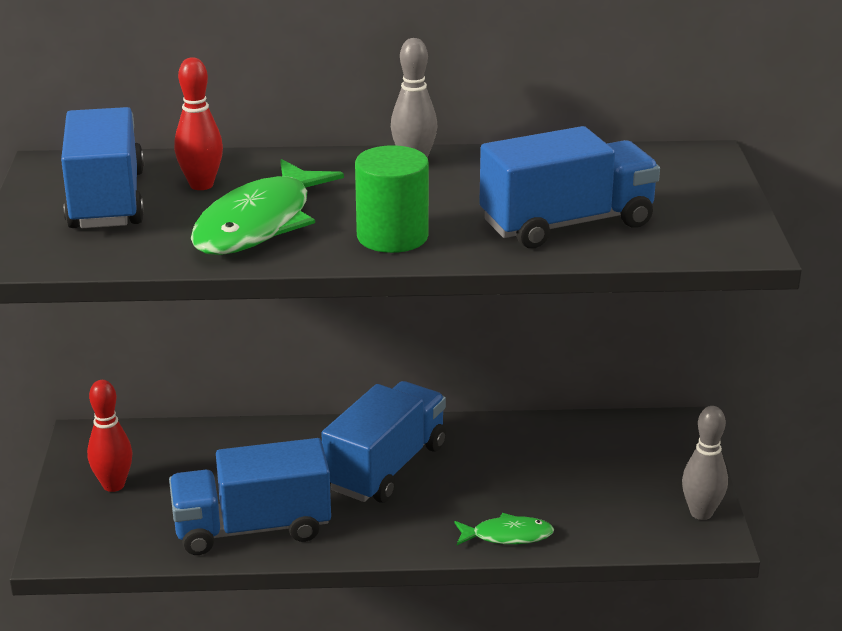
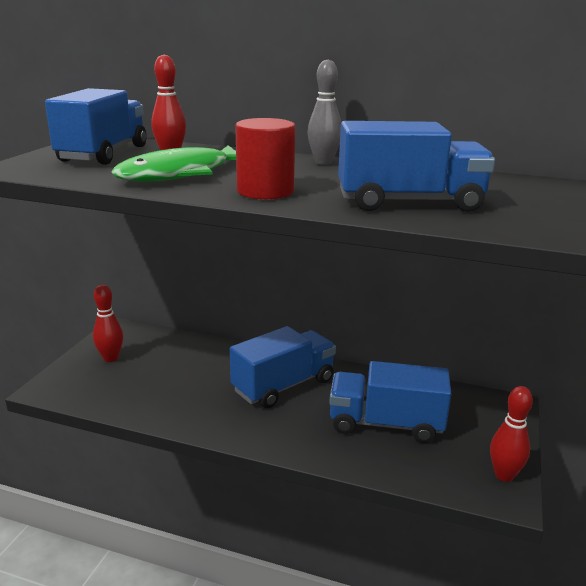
camera: 20 degrees right, 5 degrees down
(252, 528) = (170, 404): blue truck -> blue truck (385, 424)
(392, 236) = (265, 191): green cylinder -> red cylinder
(507, 535) = (340, 453): green fish -> none
(701, 513) = (504, 475): grey bowling pin -> red bowling pin

